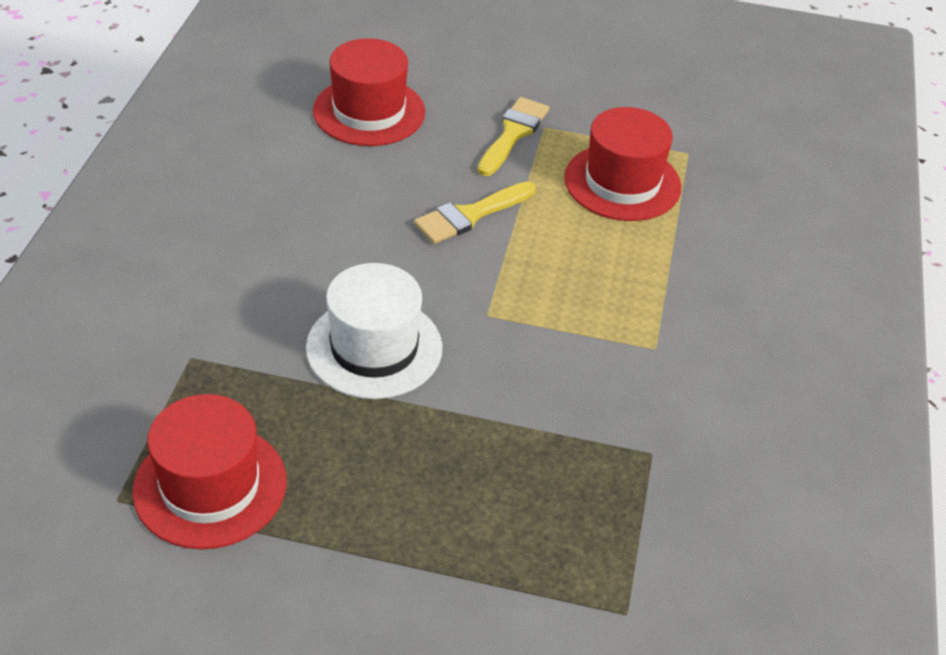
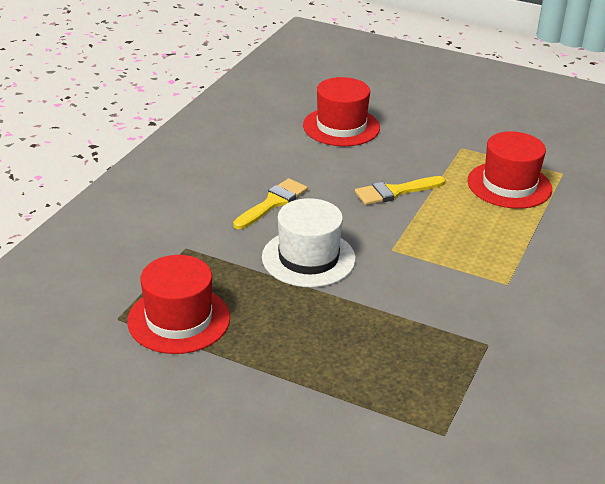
camera: 15 degrees right, 10 degrees down
(513, 134) = (438, 149): yellow brush -> yellow brush (273, 203)

